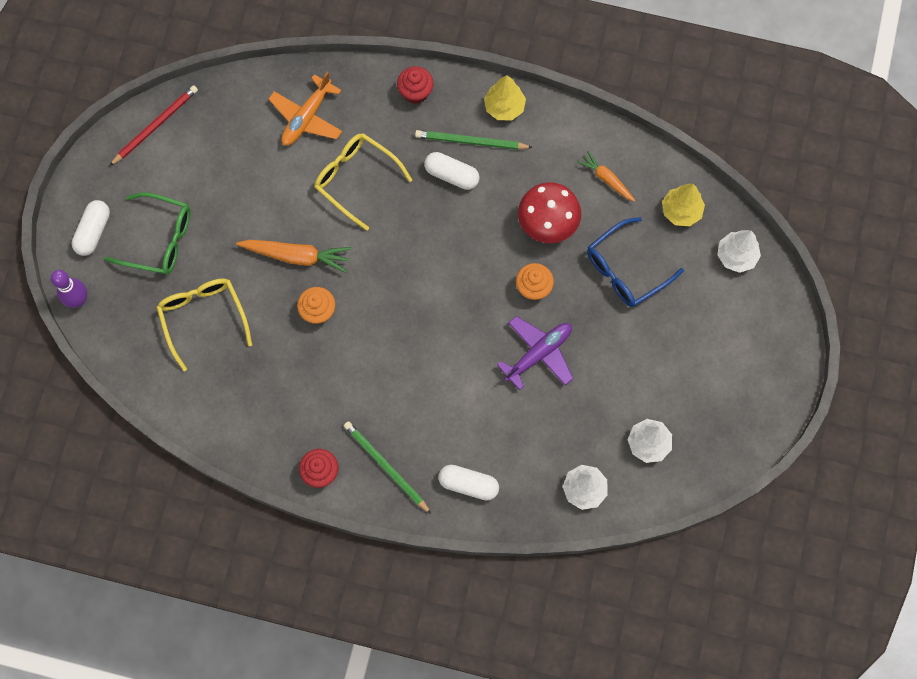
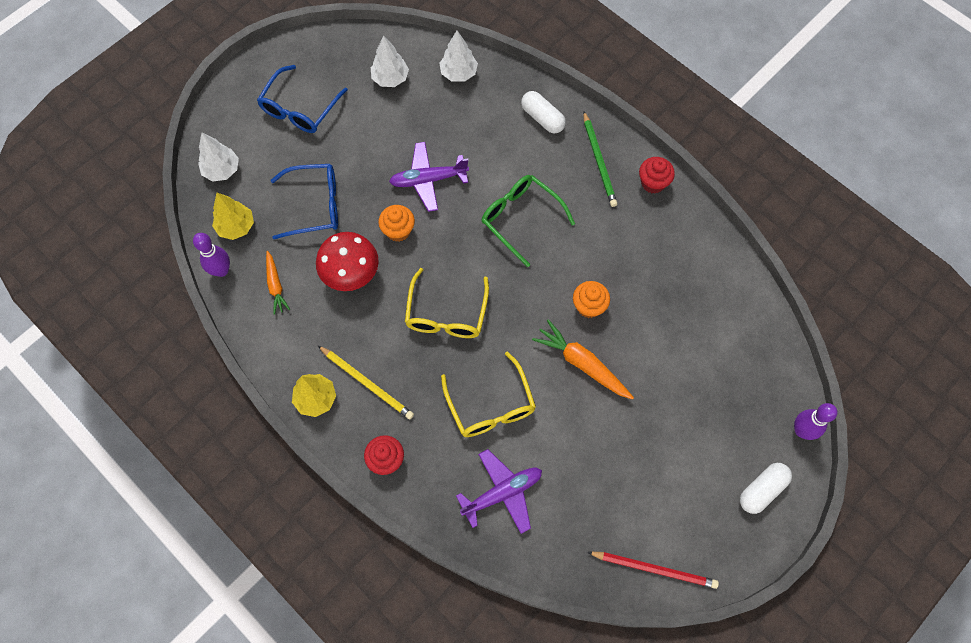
camera: 150 degrees left, 5 degrees down
(155, 125) = (654, 569): red pencil -> red pencil turned 150 degrees counterclockwise
(159, 239) = (701, 448): green glasses -> green glasses (521, 219)
(203, 318) = (692, 353): yellow glasses -> yellow glasses (446, 314)
(307, 117) = (502, 493): orange plane -> purple plane
(451, 175) = (403, 362): white capsule -> none
(471, 141) = (367, 383): green pencil -> yellow pencil
(663, 166) = (221, 270): none -> purple bowling pin
(712, 359) = (300, 108): none -> blue glasses

